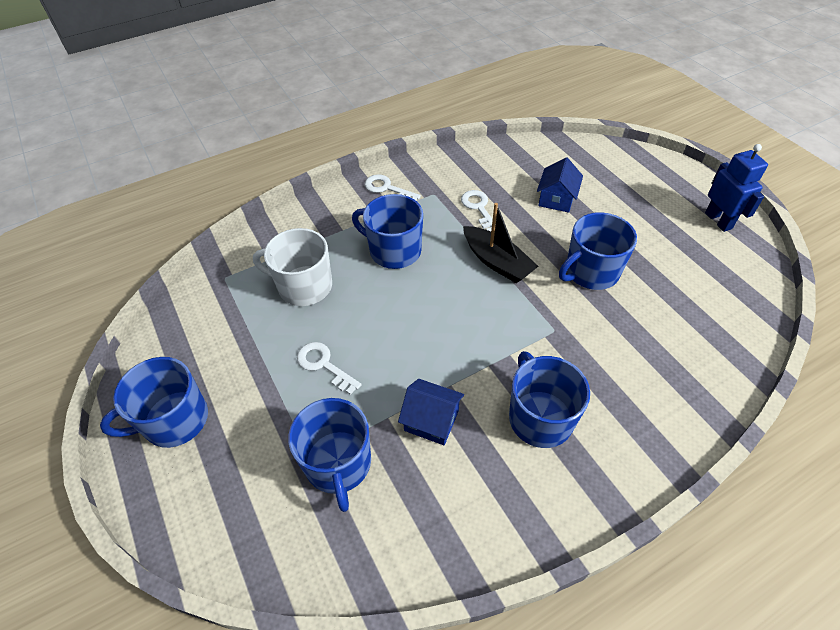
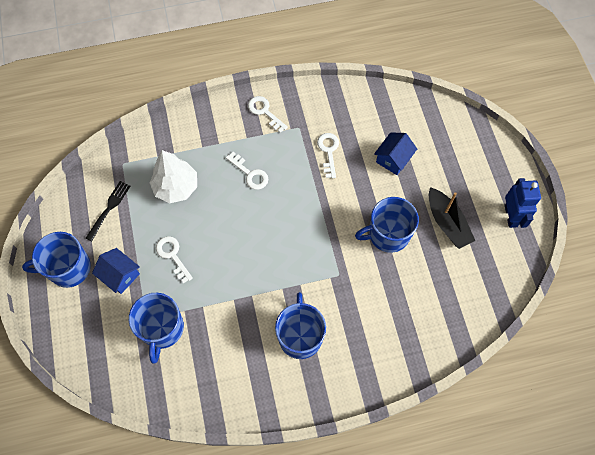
camera: 15 degrees right, 15 degrees up
(218, 332) = (109, 209): none -> black fork
(303, 286) = (176, 187): white mug -> white tree
(394, 251) = (250, 174): blue mug -> white key
(431, 420) = (229, 317): blue house -> blue house (120, 275)
(497, 262) = (322, 206): black boat -> black boat (447, 223)

